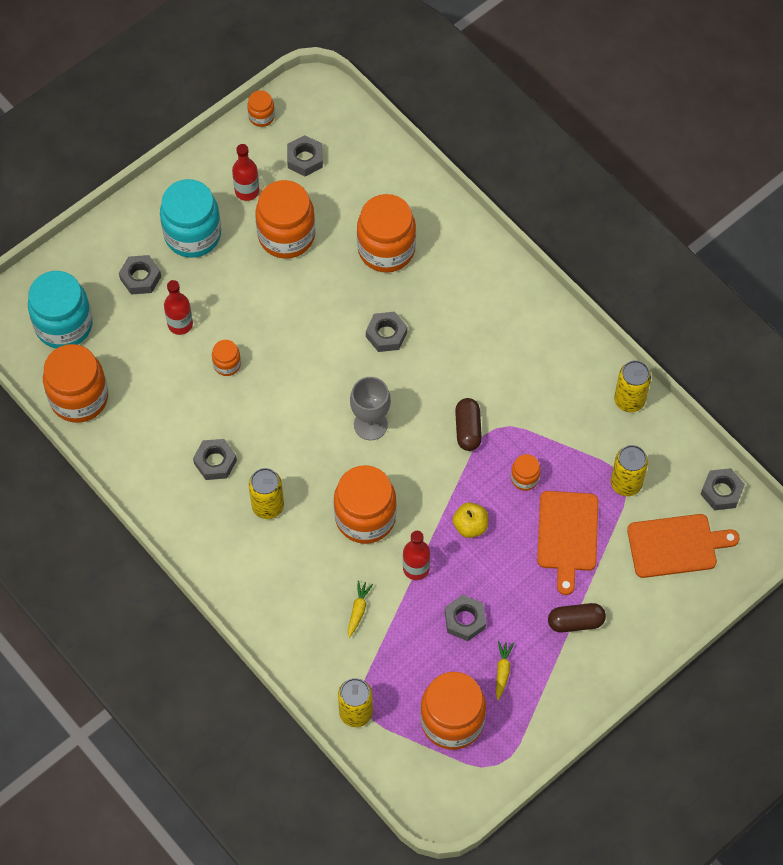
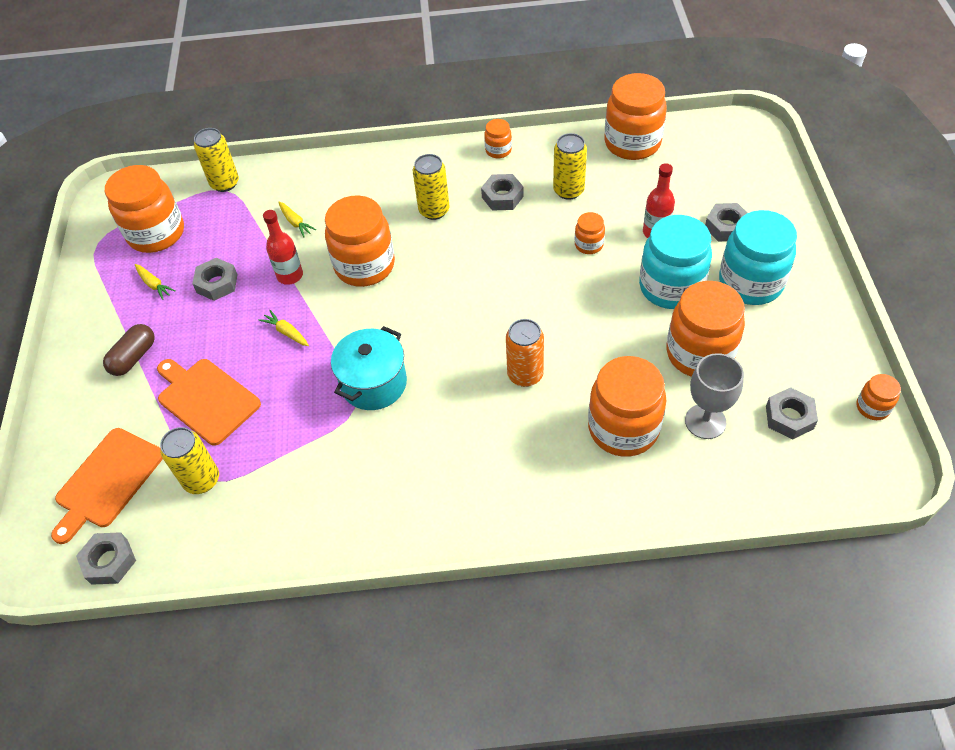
camera: 130 degrees right, 10 degrees down
(64, 325) = (711, 160): turquoise jar -> turquoise jar (671, 287)
(247, 191) = (777, 348): red bottle -> none
(370, 424) = (444, 313): grey goblet -> grey goblet (705, 421)
(386, 334) = (525, 375): grey nut -> orange can
(468, 429) = (374, 383): brown capsule -> turquoise pot
(470, 526) = (286, 332): yellow apple -> yellow carrot
(524, 478) = (287, 399): orange jar -> orange jar (498, 150)
(629, 400) = (276, 544): yellow can -> yellow can (568, 190)

